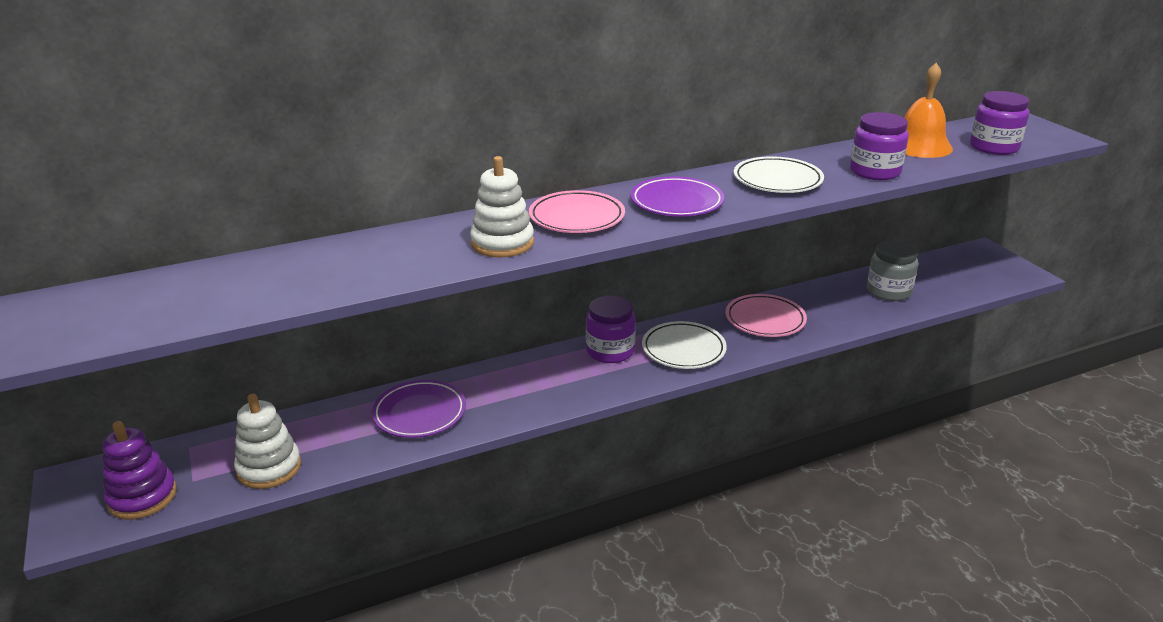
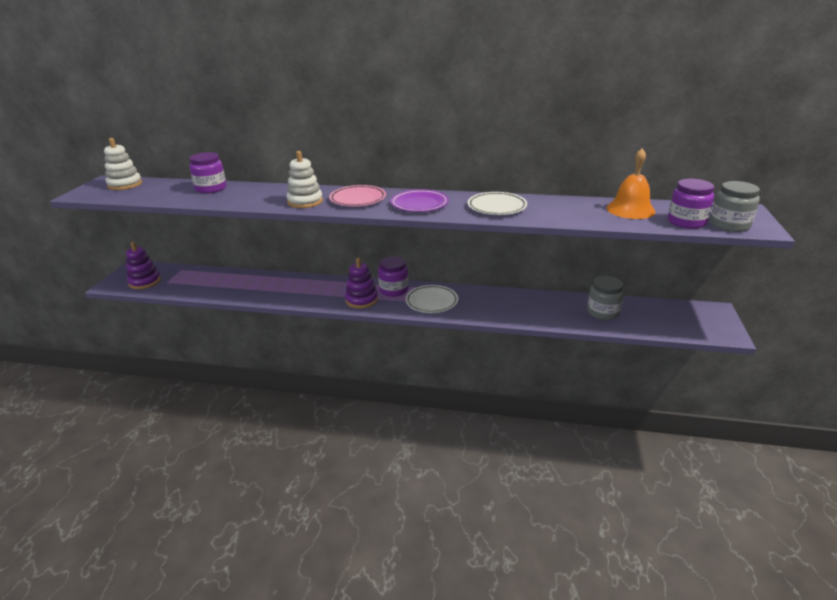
camera: 35 degrees right, 0 degrees up
(269, 468) = (195, 287): white stacking toy -> white stacking toy (125, 184)
(419, 413) = (275, 287): purple plate -> none
(585, 383) = (361, 300): none -> purple stacking toy
(765, 320) = (499, 302): pink plate -> none
(875, 172) = (567, 216): purple jar -> purple jar (211, 188)
(1034, 141) = (729, 225): none -> grey jar

